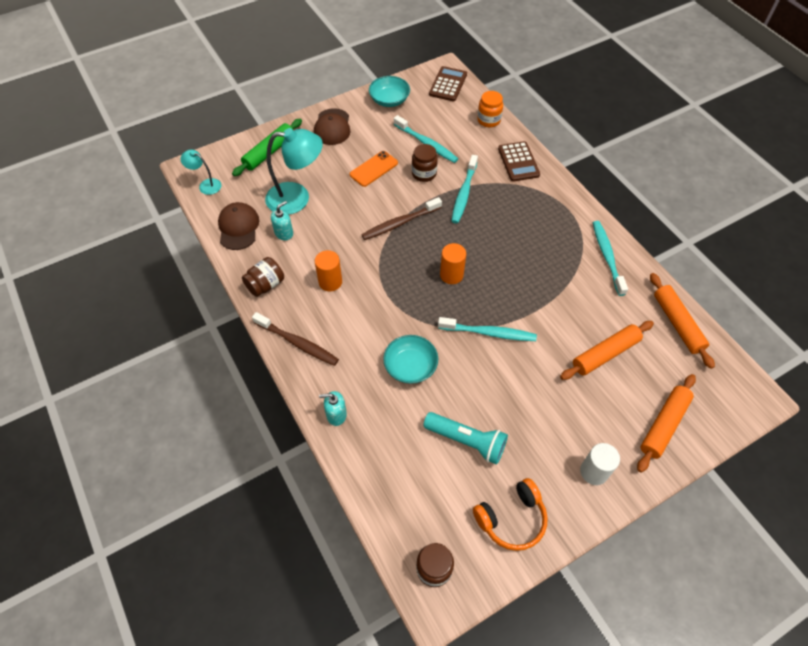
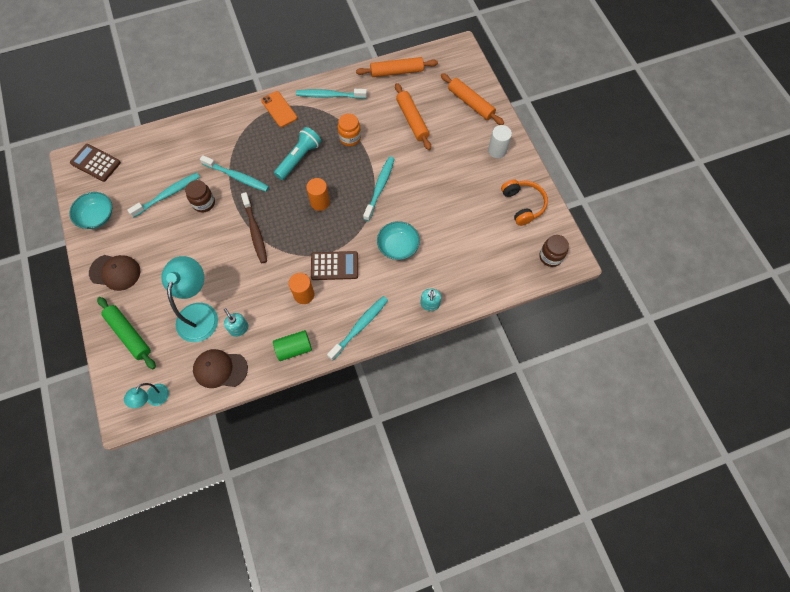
camera: 80 degrees left, 10 degrees up
(265, 285) = (294, 348): brown jar -> green cylinder
(297, 343) = (360, 326): brown toothbrush -> turquoise toothbrush
(373, 169) = (184, 243): orange phone -> orange phone (279, 109)
(466, 441) = (464, 220): turquoise flashlight -> turquoise flashlight (299, 158)
(488, 120) = (156, 140): orange jar -> orange jar (350, 138)
(518, 162) = (214, 129): brown calculator -> brown calculator (334, 266)

